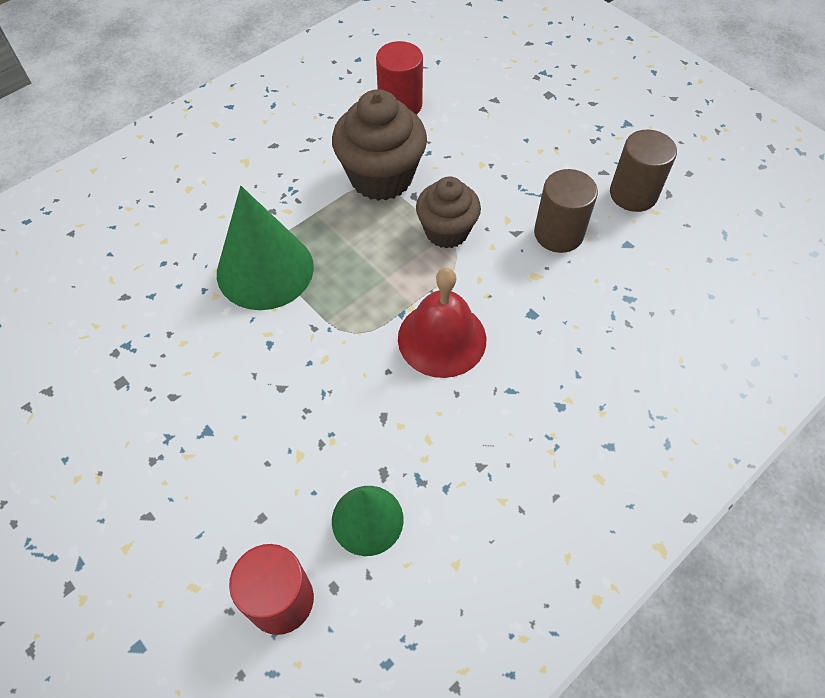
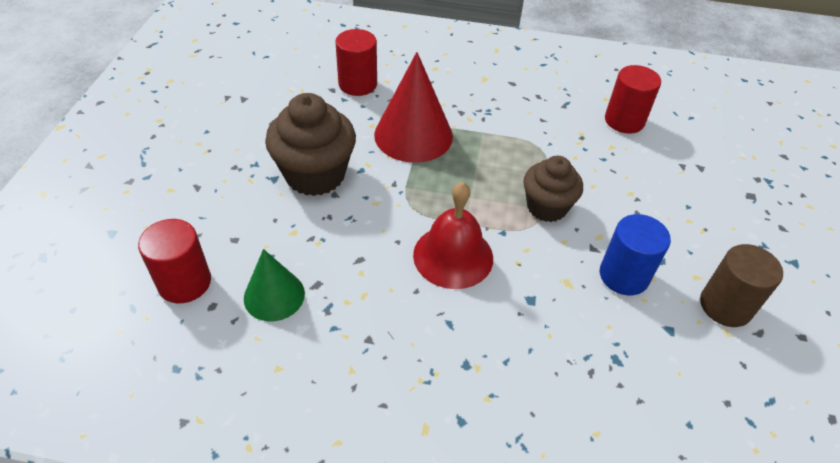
camera: 50 degrees right, 10 degrees down
(141, 269) = (357, 84): none -> red cylinder
(265, 269) = (413, 135): green cone -> red cone
(381, 177) = (550, 147): brown cupcake -> brown cupcake (315, 175)
(558, 234) = (624, 275): brown cylinder -> blue cylinder

